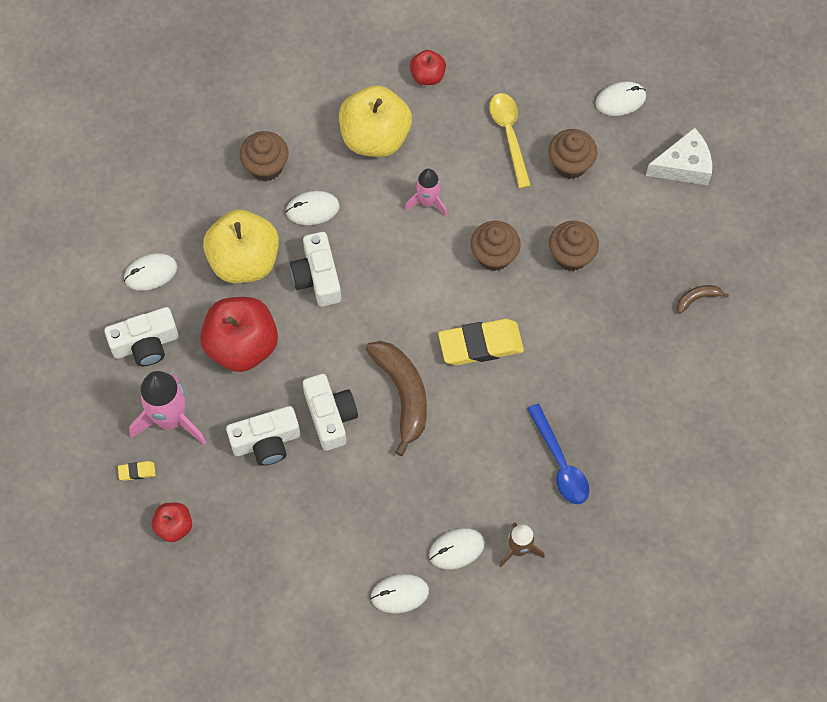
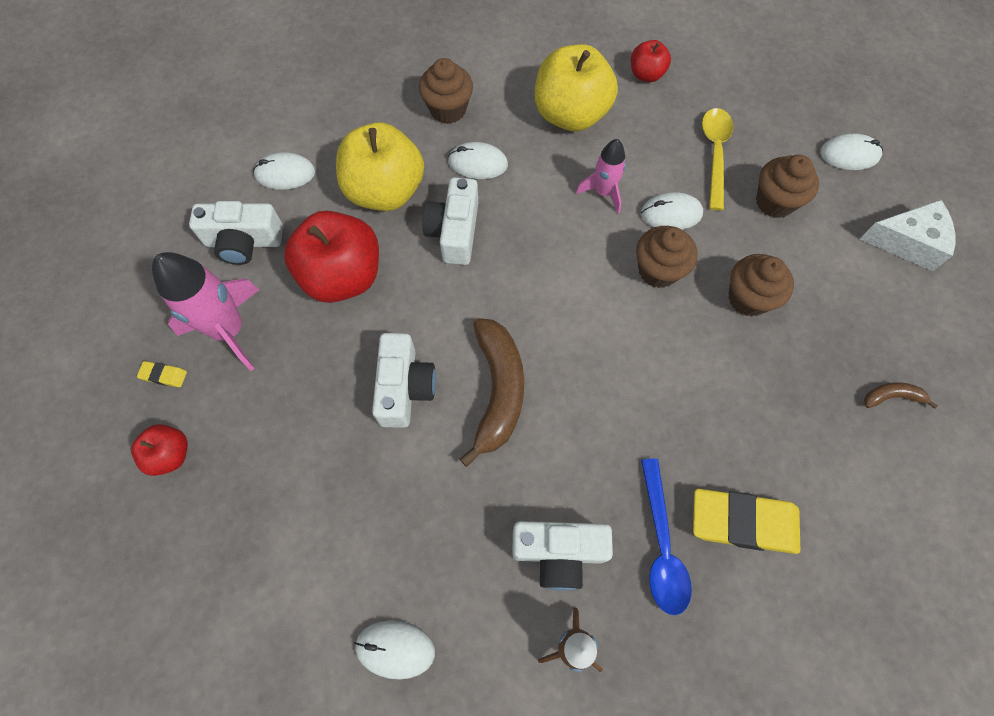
camera: 20 degrees right, 0 degrees up
(266, 442) = (320, 392): white camera -> white camera (558, 552)
(456, 549) = (490, 614): white mouse -> white mouse (671, 214)
(480, 344) = (609, 364): yellow eraser -> yellow eraser (743, 522)

